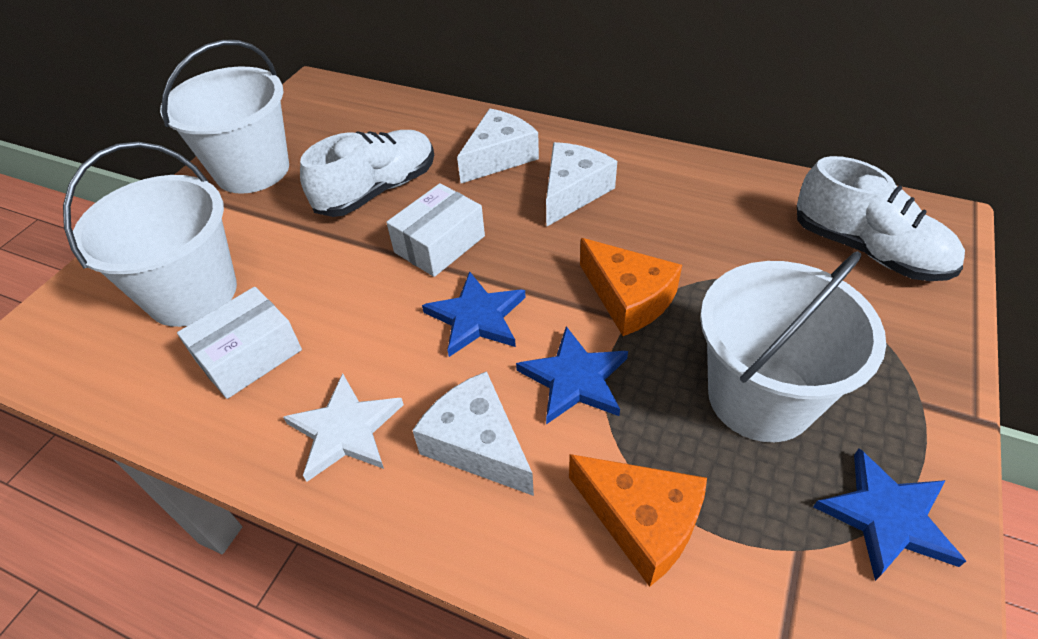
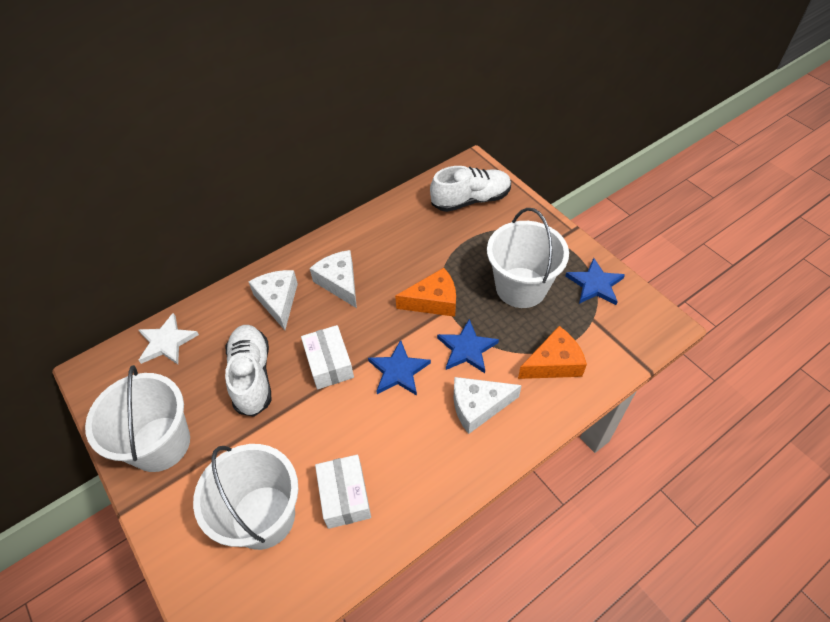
camera: 60 degrees left, 5 degrees up
(345, 430) = (432, 462): white star -> white star (167, 342)

